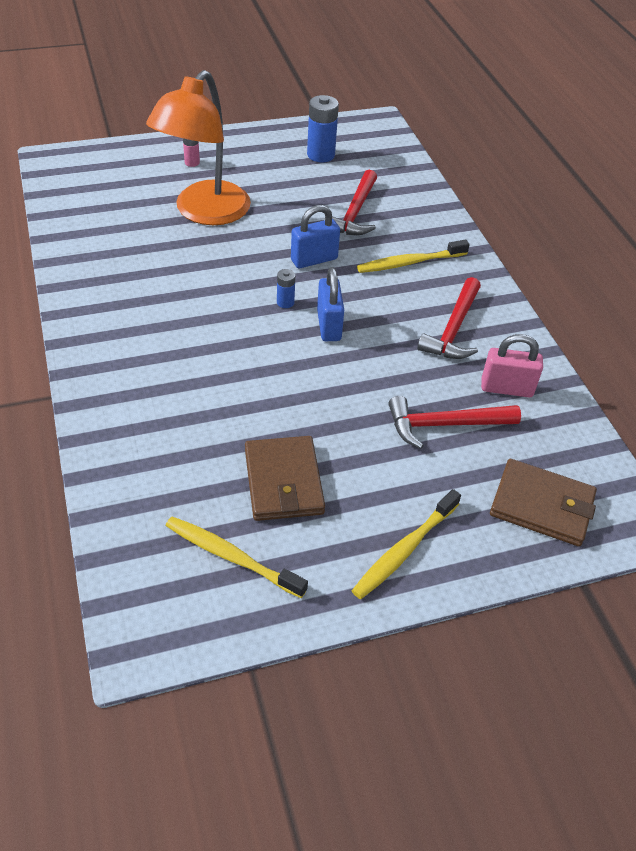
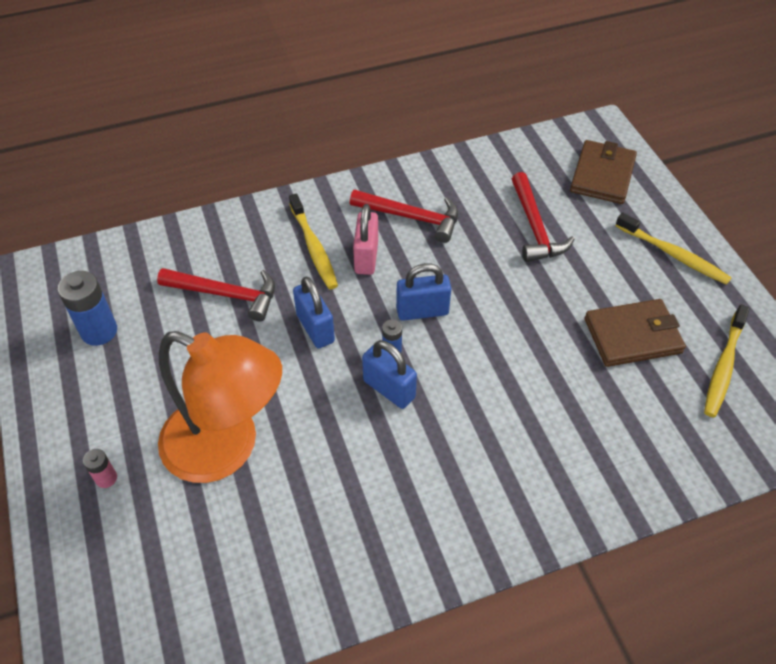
camera: 90 degrees left, 5 degrees up
(243, 297) = (389, 389): none -> blue padlock
(506, 388) = (481, 186): pink padlock -> pink padlock (366, 257)

